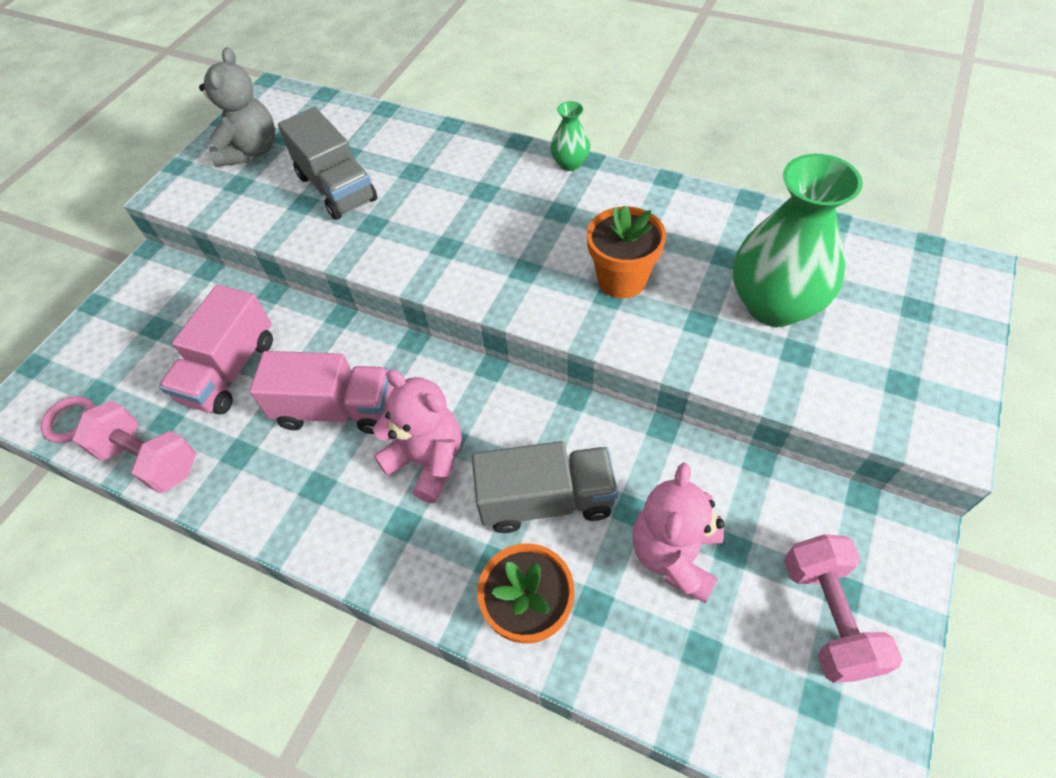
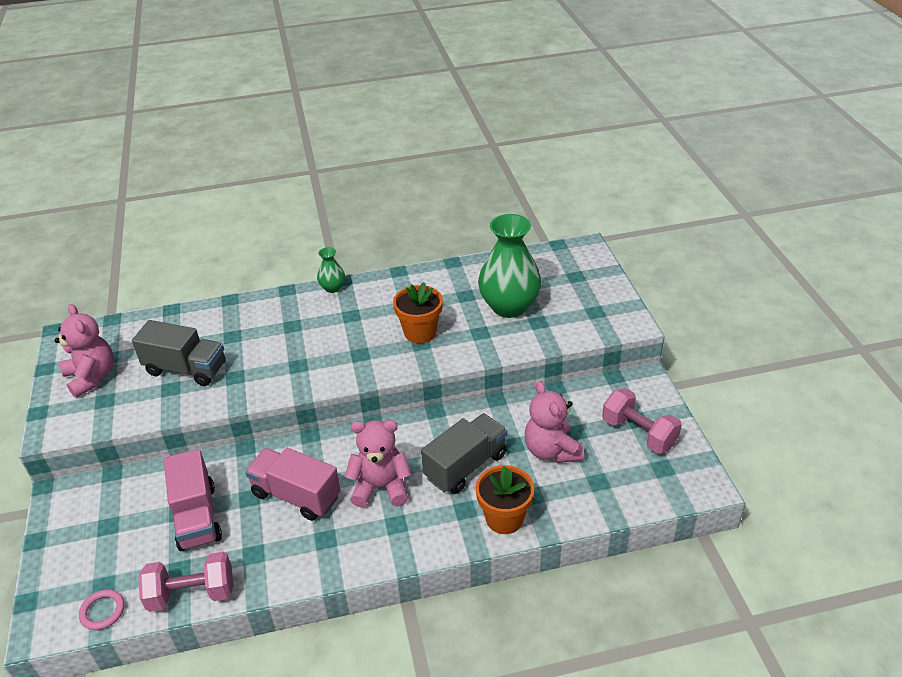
camera: 40 degrees left, 15 degrees down
(251, 151) = (92, 377): grey teddy bear -> pink teddy bear
(336, 409) = (296, 495): pink truck -> pink truck turned 120 degrees counterclockwise

